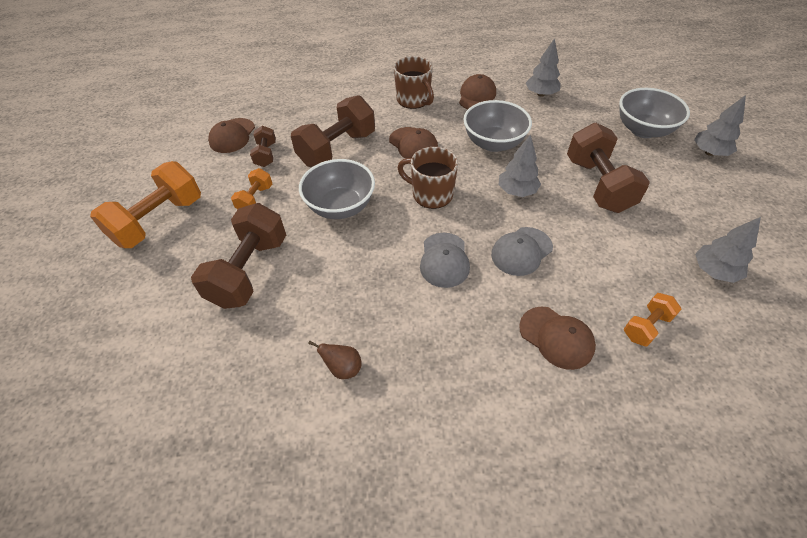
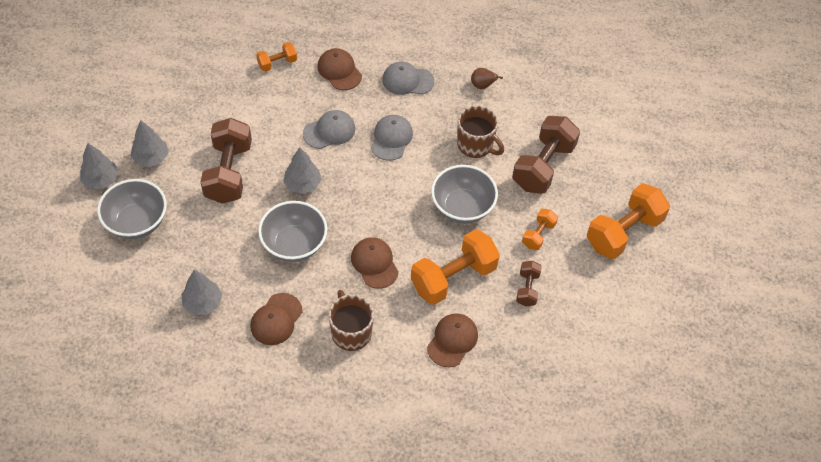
camera: 170 degrees left, 5 degrees up
(232, 136) = (563, 327): brown cap -> brown cap (452, 340)
(337, 149) = (453, 278): brown dumbbell -> orange dumbbell
(431, 194) = (379, 200): brown mug -> brown mug (476, 145)
(455, 347) = (407, 80): none -> grey cap
(714, 271) = (201, 84): grey tree -> grey tree (151, 158)

